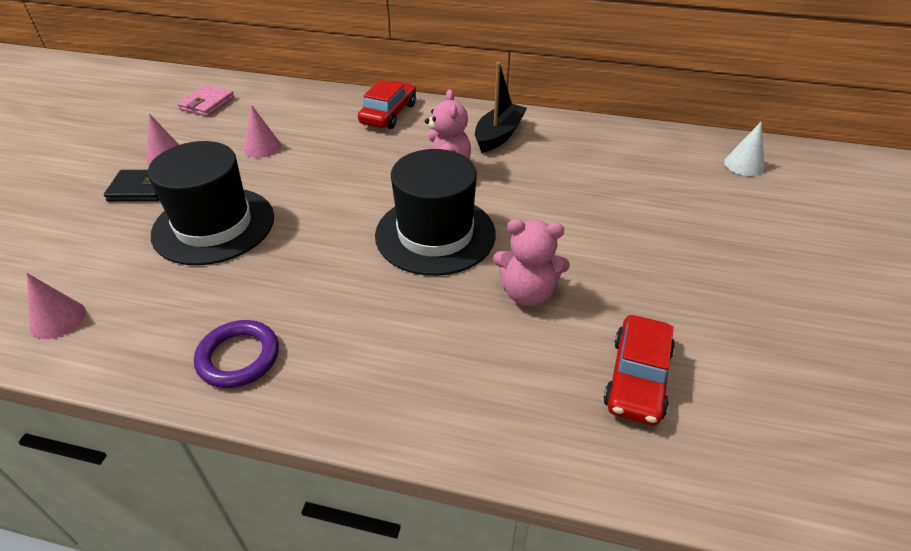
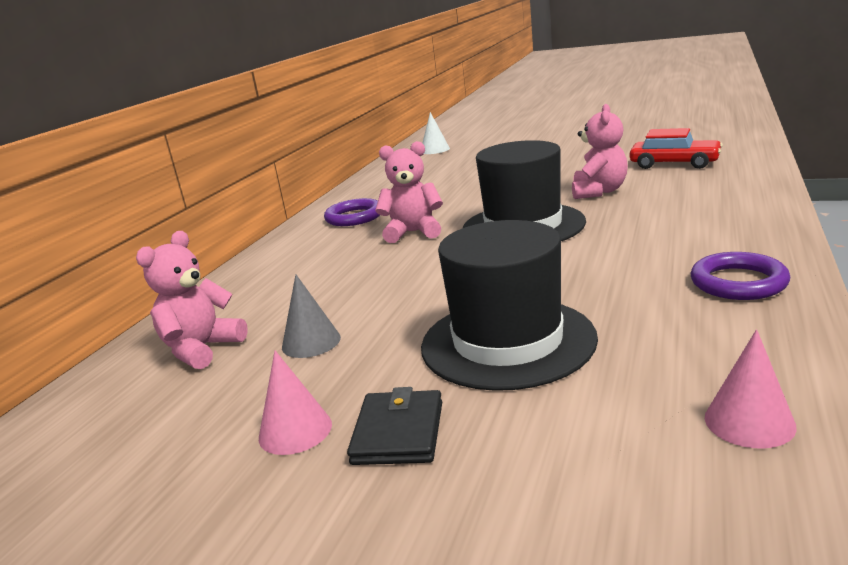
camera: 80 degrees left, 20 degrees down
(207, 104) = (115, 426): pink wallet -> none
(262, 147) = (311, 342): pink cone -> grey cone
(276, 111) = (202, 349): none -> pink teddy bear
(388, 114) = (271, 271): red car -> none
(499, 135) = (354, 217): black boat -> purple ring

